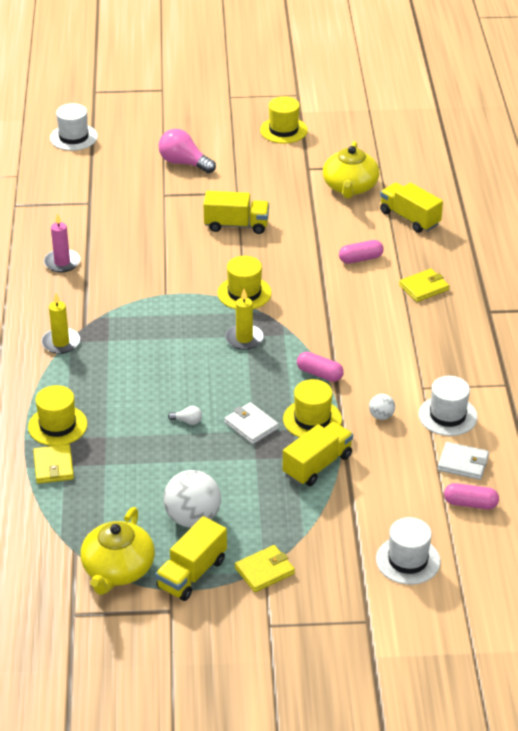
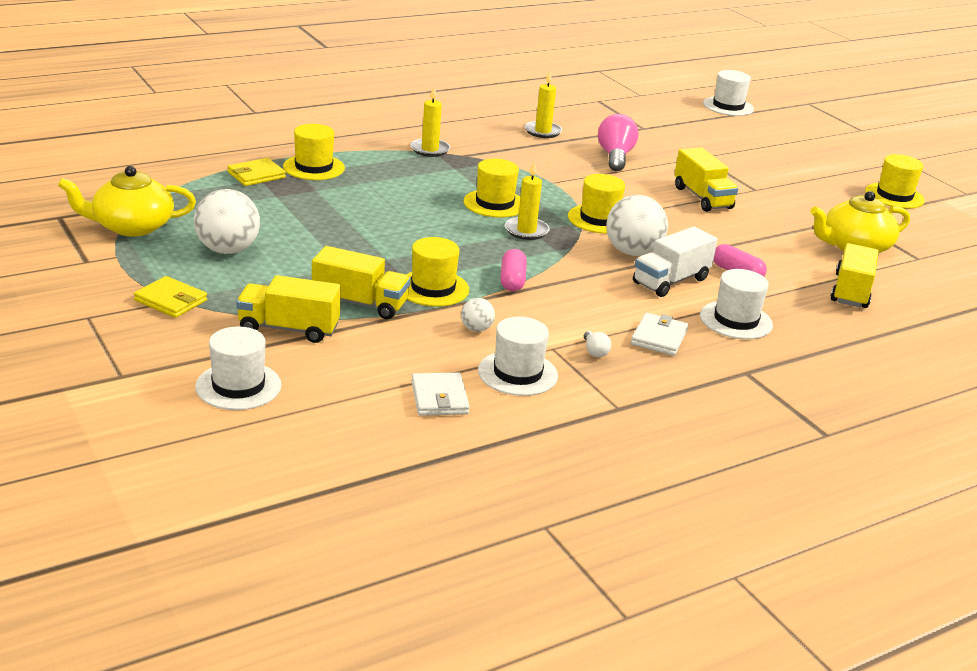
camera: 60 degrees right, 10 degrees down
(62, 262) = (543, 131): pink candle -> yellow candle
(184, 163) = (763, 158): pink light bulb -> pink light bulb (615, 157)
(187, 339) = (494, 203): none -> yellow hat
(187, 421) = (371, 223): white light bulb -> white light bulb (594, 351)
(192, 573) = (145, 263): yellow truck -> yellow truck (289, 328)
(251, 425) = (393, 256): white wallet -> white wallet (659, 337)
(306, 297) = (632, 252): none -> white ball
(357, 295) = (671, 281): none -> white truck
(424, 287) = (736, 320): yellow wallet -> white hat
(470, 503) = (368, 415): pink capsule -> none

